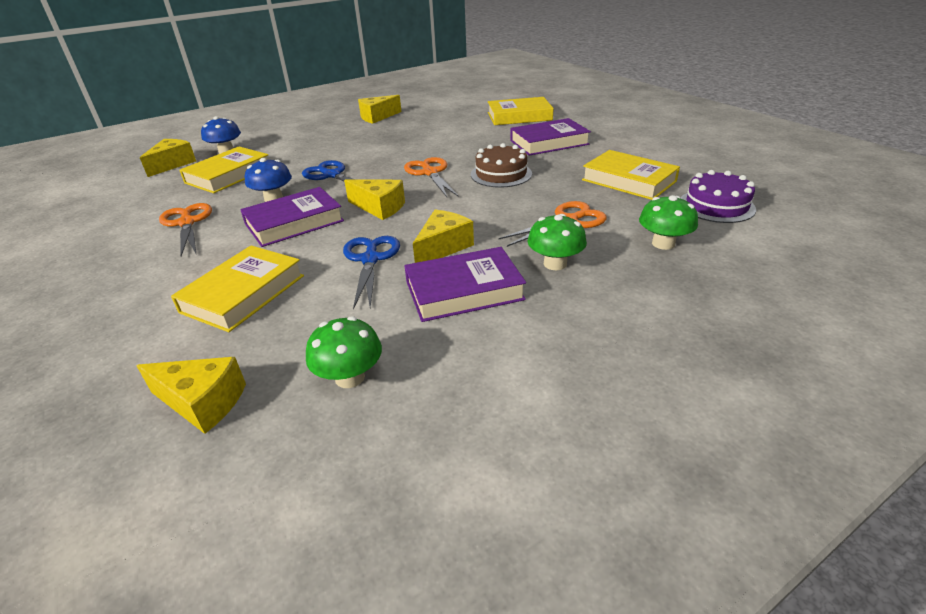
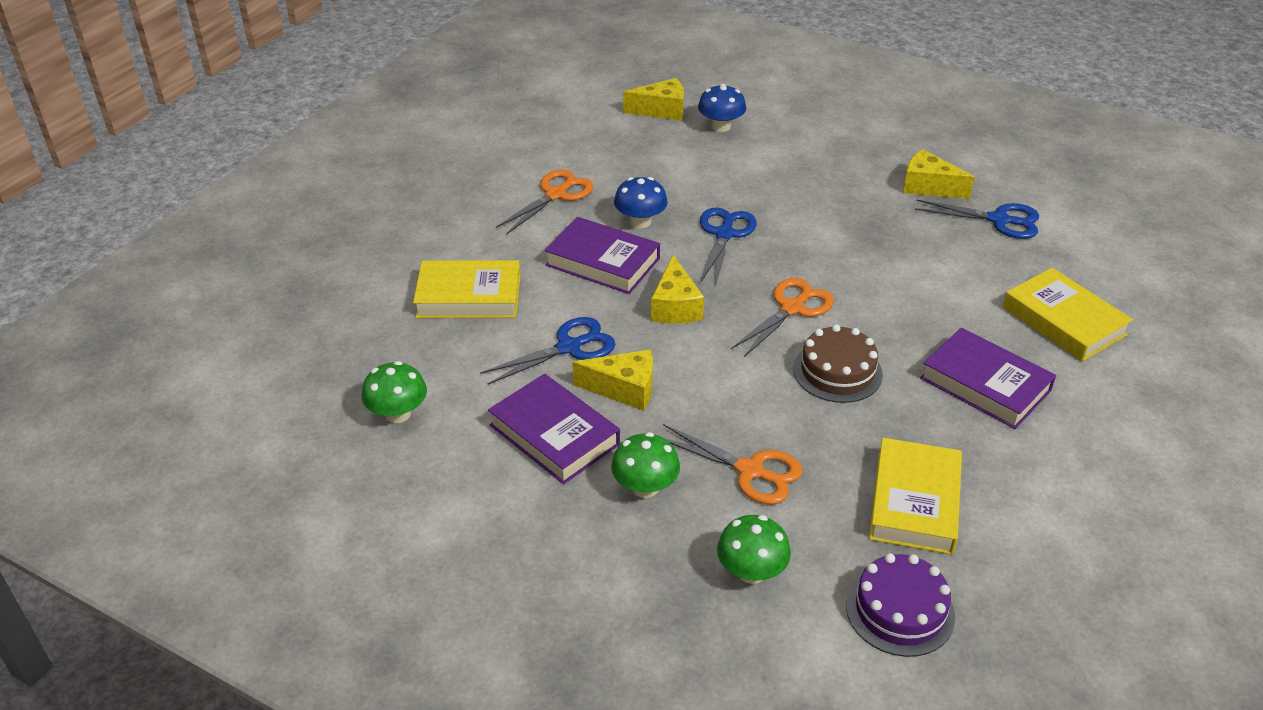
camera: 60 degrees right, 5 degrees up
(202, 402) = (336, 350): yellow cheese -> none
(229, 175) = (667, 162): yellow book -> none
(427, 110) = (999, 220): none -> blue scissors

